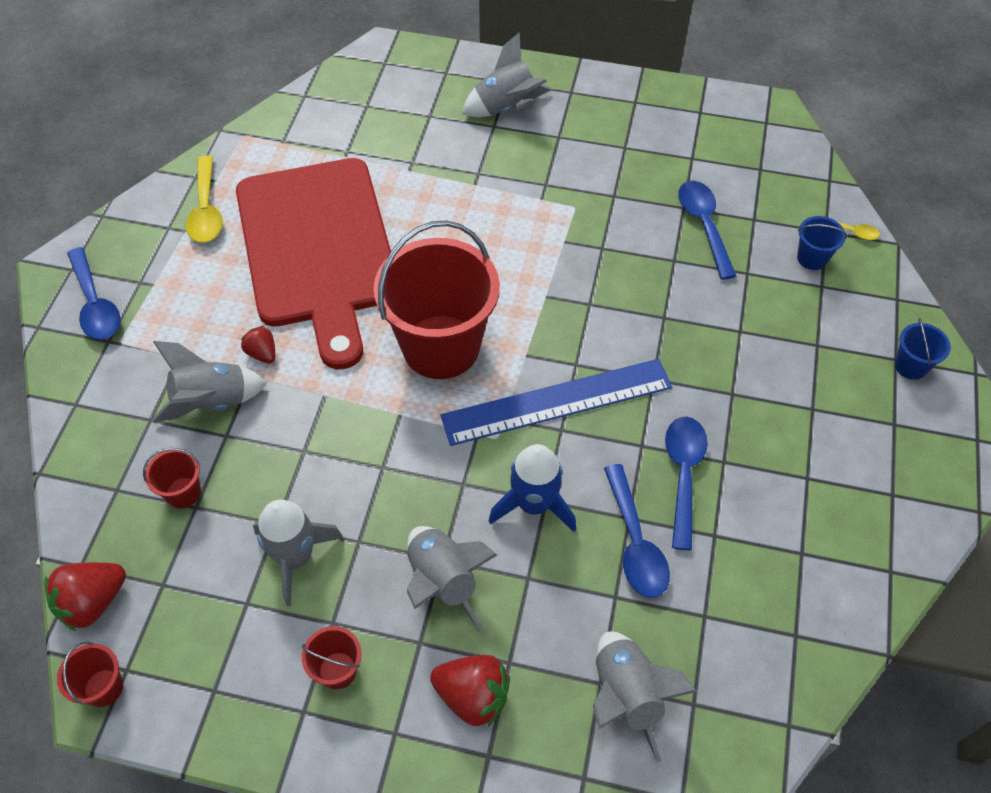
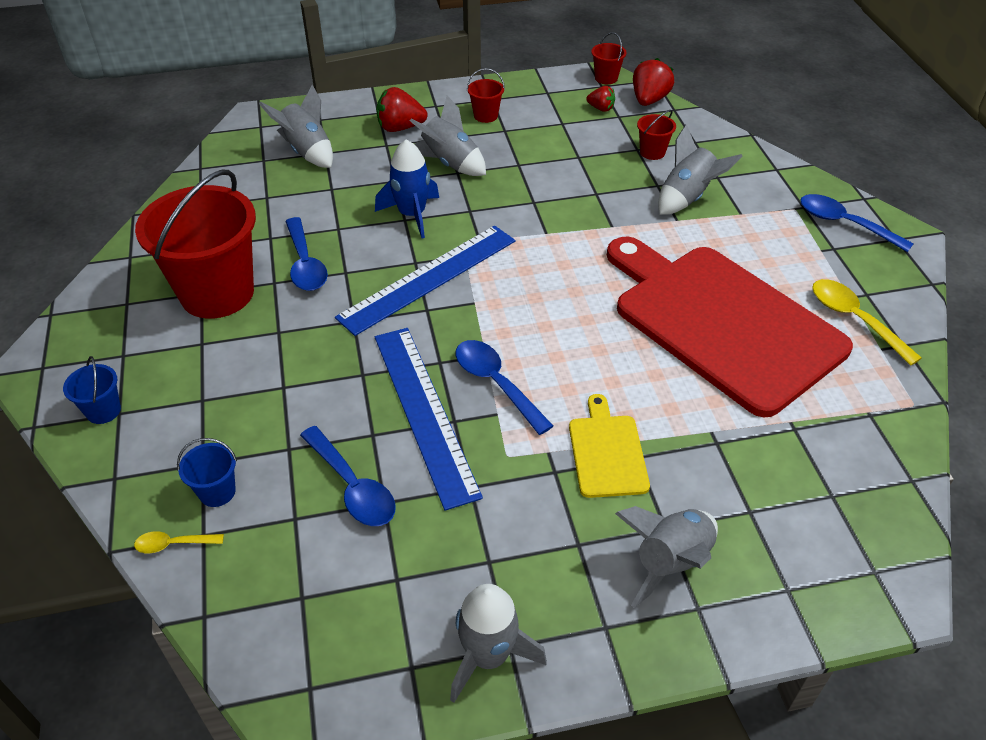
camera: 155 degrees right, 10 degrees down
(262, 353) = (684, 235): red strawberry -> red strawberry (601, 108)
(295, 558) = (551, 147): grey rocket -> grey rocket (488, 655)
(441, 347) = (549, 284): red bucket -> red bucket (217, 293)
(498, 183) = (607, 452): none -> yellow cutting board
(624, 263) = (424, 412): none -> blue ruler
(635, 542) = (328, 217): blue spoon -> blue spoon (496, 383)

